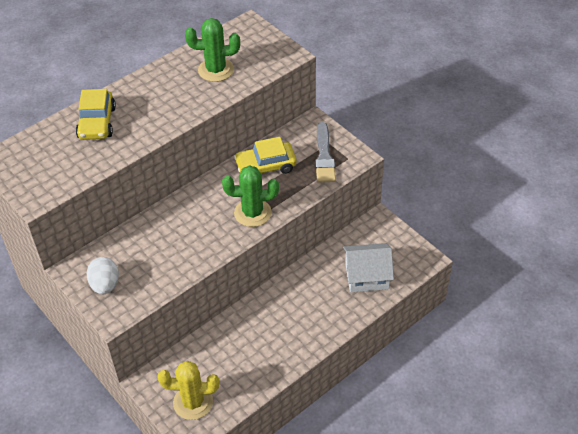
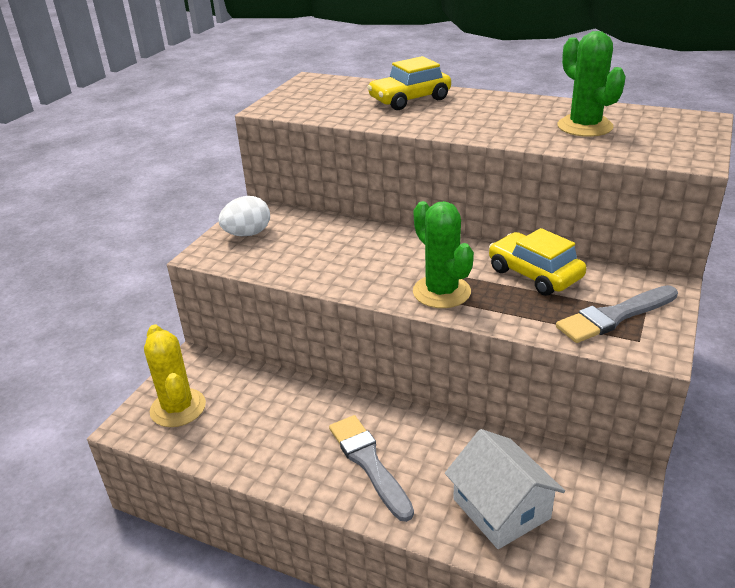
camera: 65 degrees right, 15 degrees down
(304, 318) = (369, 463): none -> grey brush

